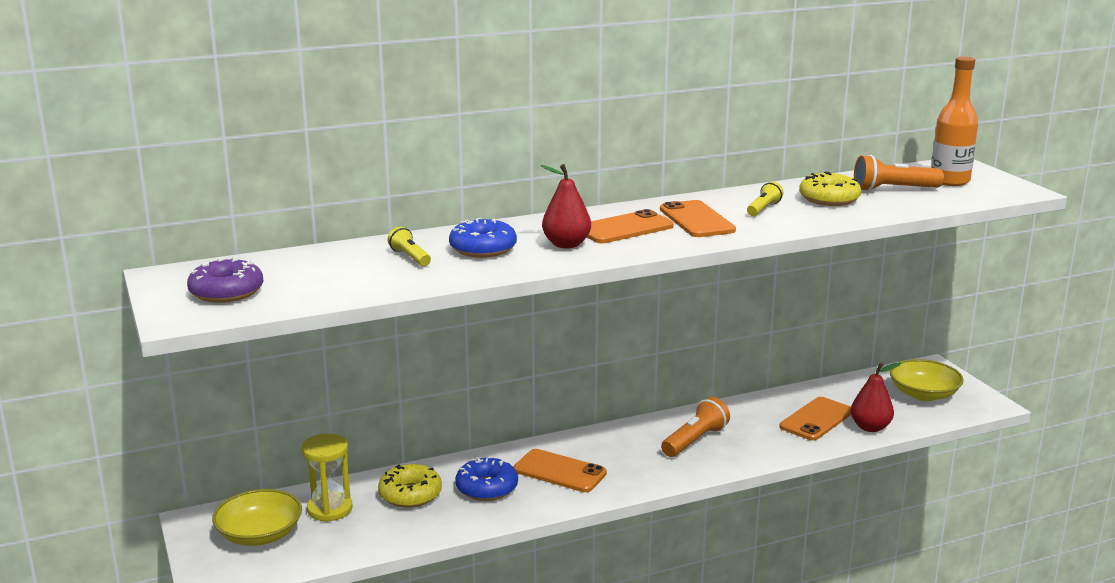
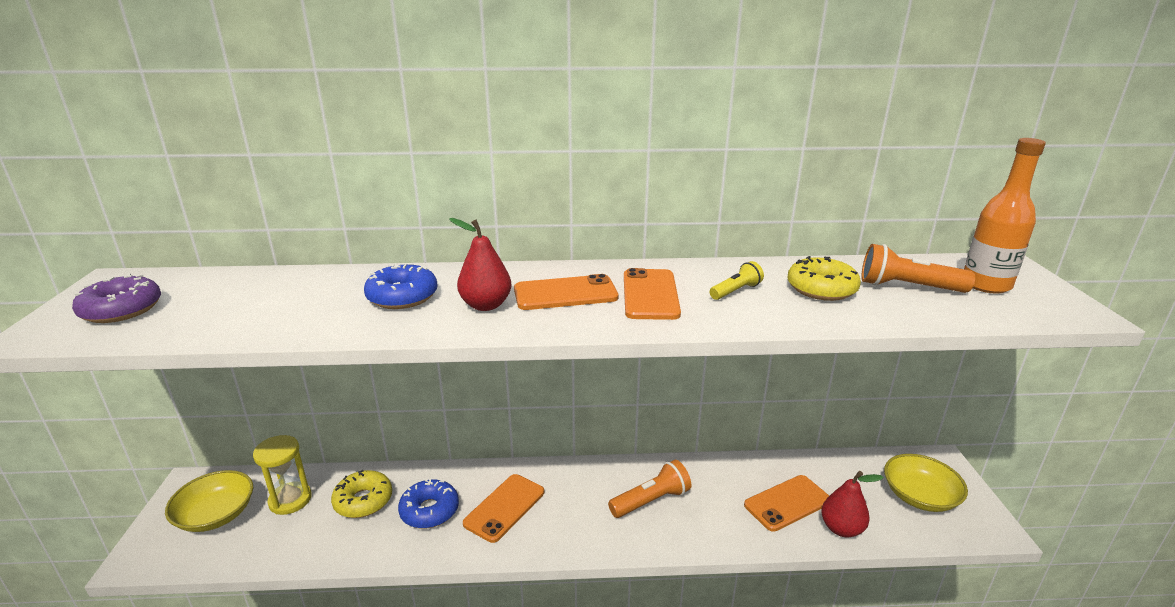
camera: 20 degrees right, 5 degrees up
(410, 257) = (326, 296): yellow flashlight -> none
(559, 471) = (504, 507): orange phone -> orange phone turned 75 degrees clockwise

